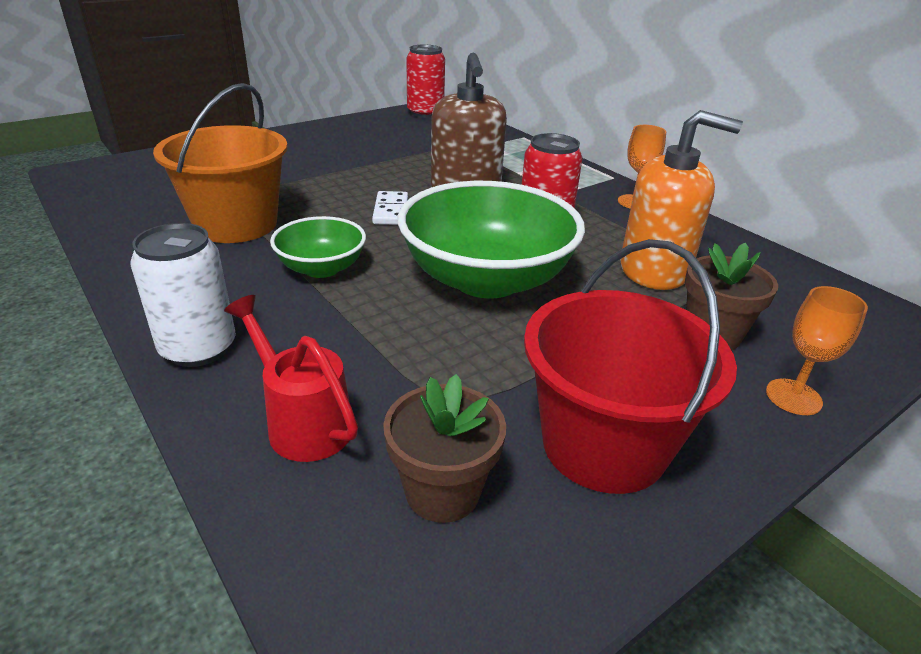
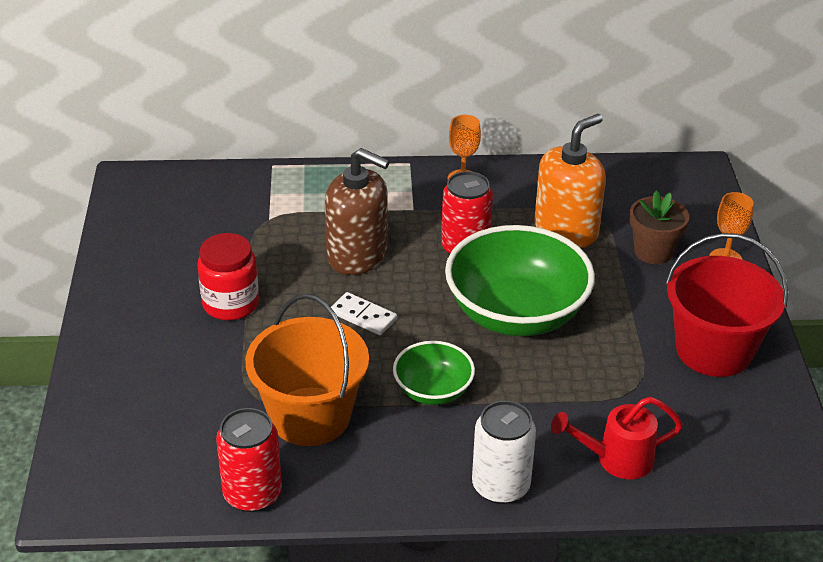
camera: 55 degrees left, 5 degrees up
(346, 163) = (230, 304): none -> red jar
(425, 113) = (139, 196): red can -> red can (252, 494)
(442, 491) = (708, 425): brown flower pot -> none

